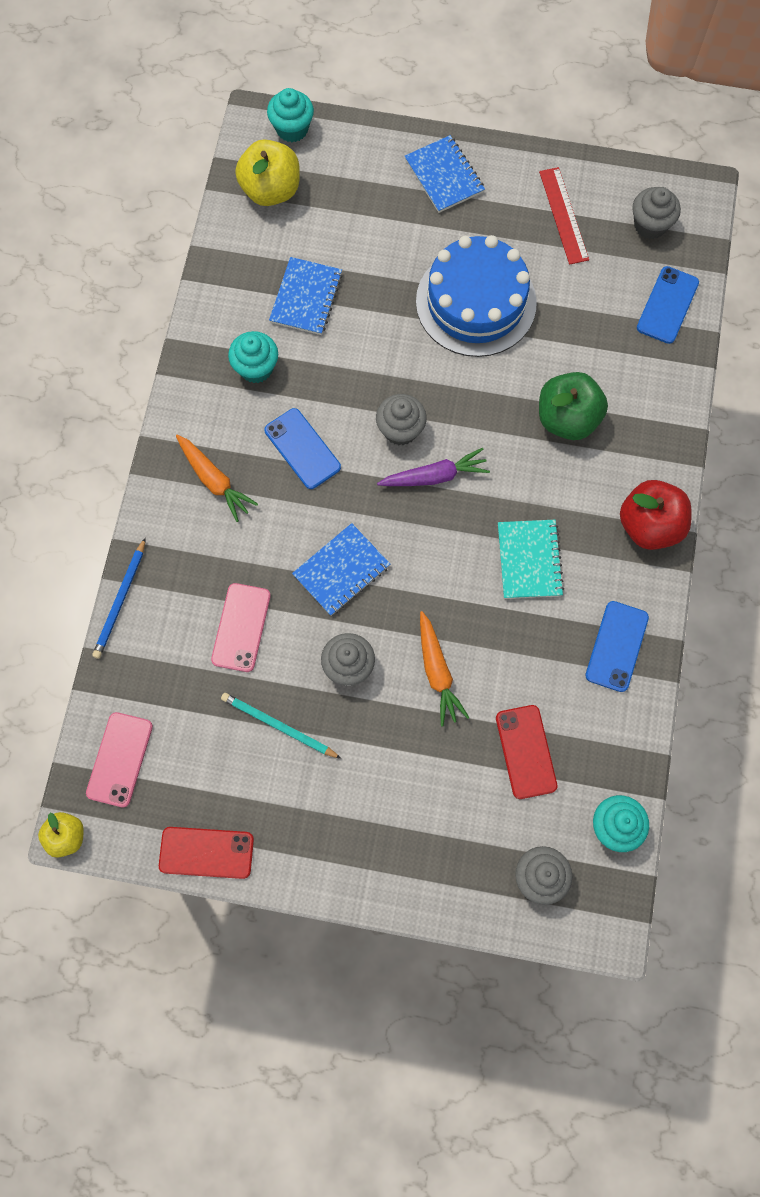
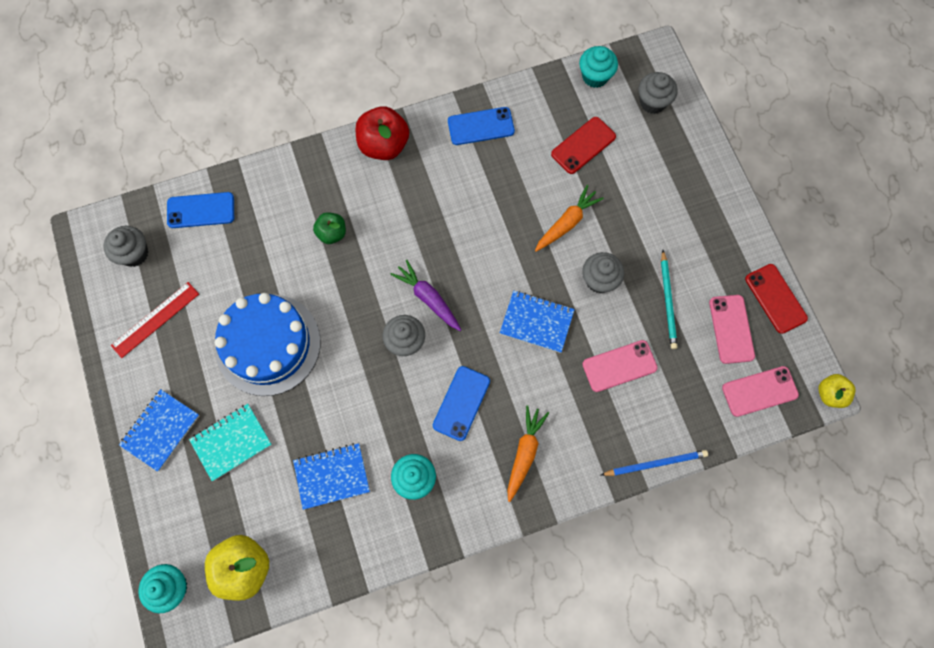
camera: 120 degrees left, 0 degrees up
(204, 776) = (731, 329): none -> pink phone
(529, 560) = (454, 206): turquoise notebook -> turquoise notebook (231, 442)
(567, 418) = (332, 233): green apple -> green apple, size x0.59

